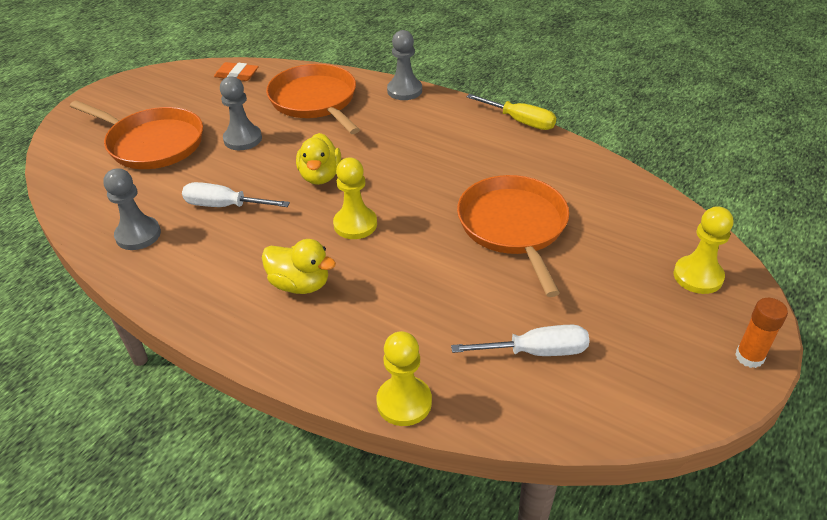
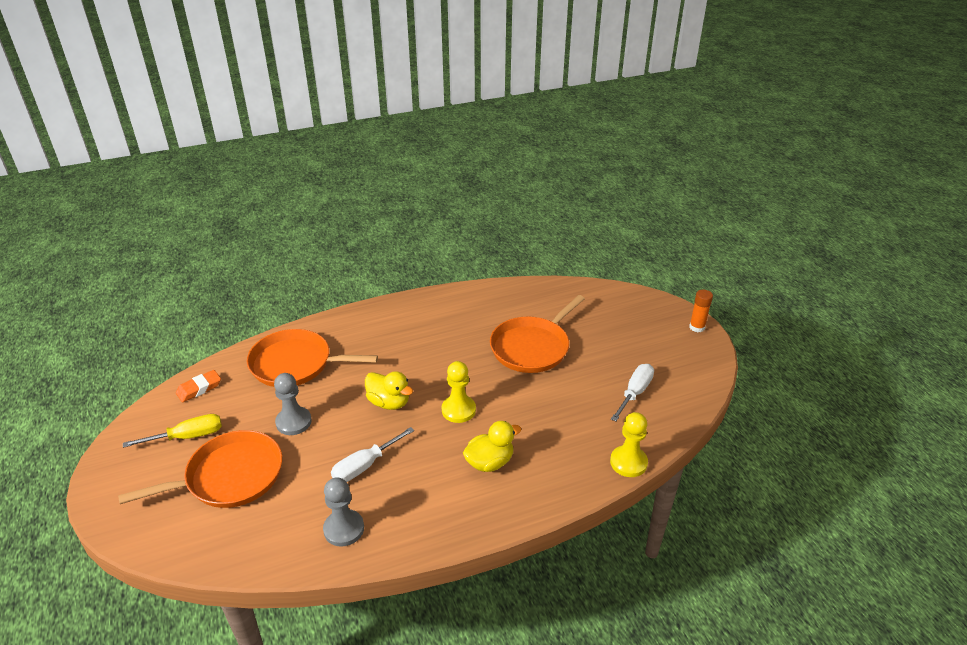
camera: 55 degrees left, 5 degrees down
(404, 90) = (342, 318): grey pawn -> none
(514, 226) = (532, 347): orange pan -> orange pan turned 75 degrees counterclockwise
(520, 121) = (440, 291): yellow screwdriver -> yellow screwdriver (187, 437)
(698, 276) = (633, 309): yellow pawn -> none

